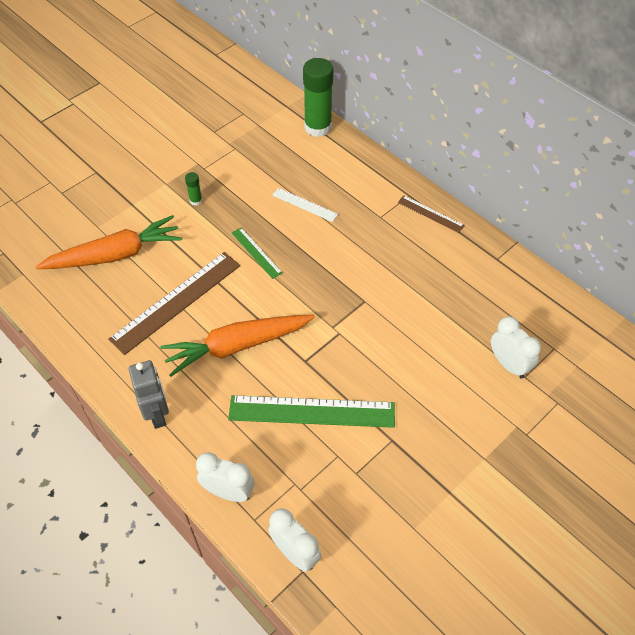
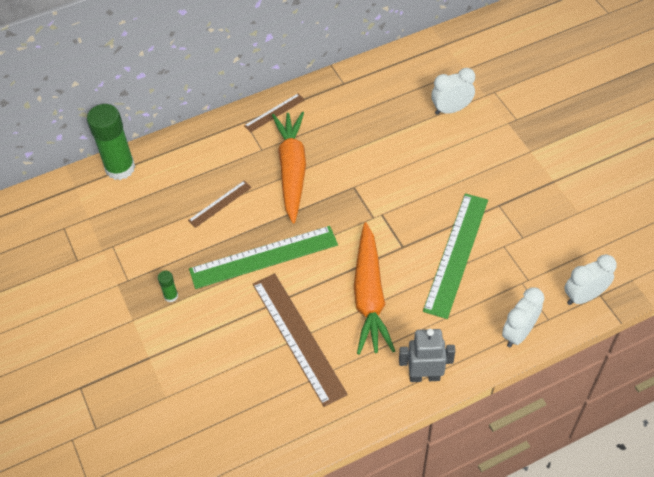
camera: 70 degrees left, 0 degrees up
(115, 255) = (214, 384): orange carrot -> orange carrot (292, 170)
(256, 252) = (264, 257): green ruler -> green ruler, size x1.98
(305, 204) = (220, 204): white ruler -> brown ruler

